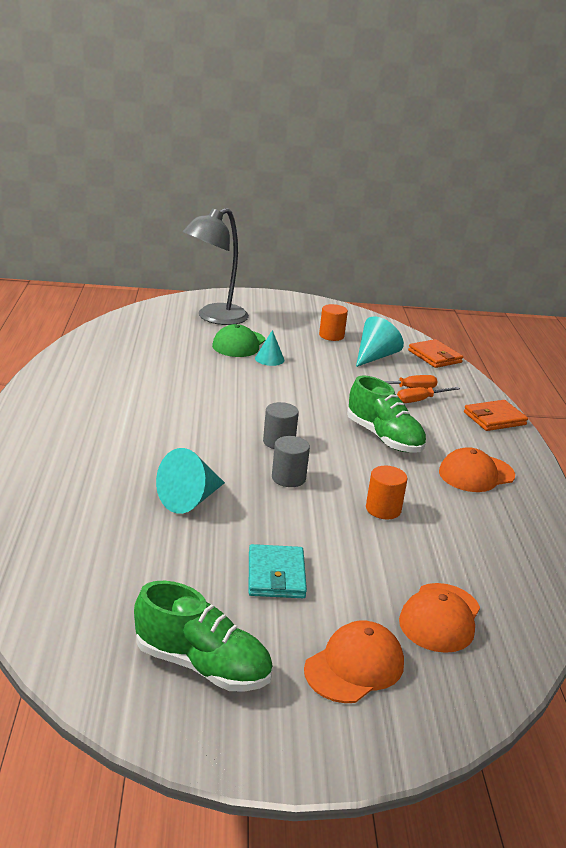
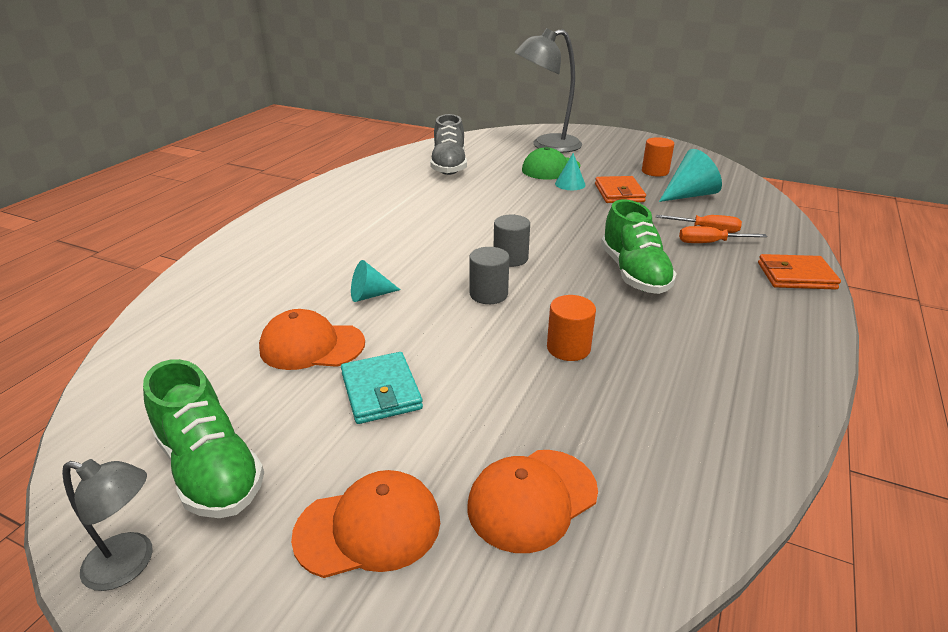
camera: 30 degrees right, 5 degrees up
(139, 353) = (449, 166): none -> grey shoe
(190, 499) = (370, 295): turquoise cone -> turquoise cone, size x0.62
(214, 740) = (130, 564): none -> grey lamp
(276, 575) = (381, 391): turquoise wallet -> turquoise wallet turned 45 degrees counterclockwise
(434, 356) = (763, 203): orange wallet -> orange wallet (619, 193)
(476, 474) = (723, 332): orange cap -> orange cap (311, 346)

